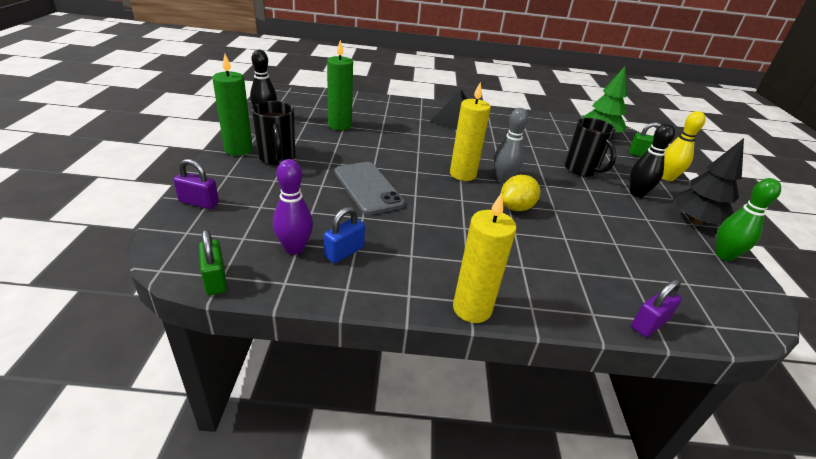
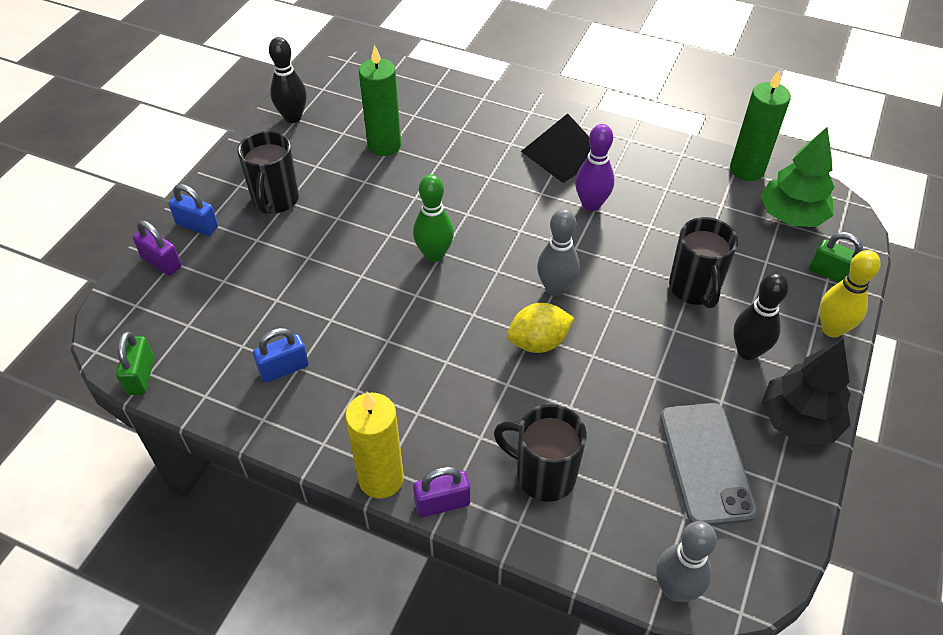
camera: 25 degrees right, 15 degrees up
(220, 178) = (197, 226): none -> blue padlock
(238, 149) = (236, 177): green candle -> green candle (747, 169)
(294, 248) = (234, 351): purple bowling pin -> purple bowling pin (591, 204)
(368, 188) = (362, 272): grey phone -> grey phone (706, 463)
(462, 174) = (503, 268): yellow candle -> none
(583, 280) = (543, 475): none -> black mug
(649, 324) = (578, 555): purple padlock -> purple padlock (442, 503)
(724, 255) = (785, 487): green bowling pin -> green bowling pin (434, 254)
(726, 328) = (675, 589): none -> grey bowling pin

